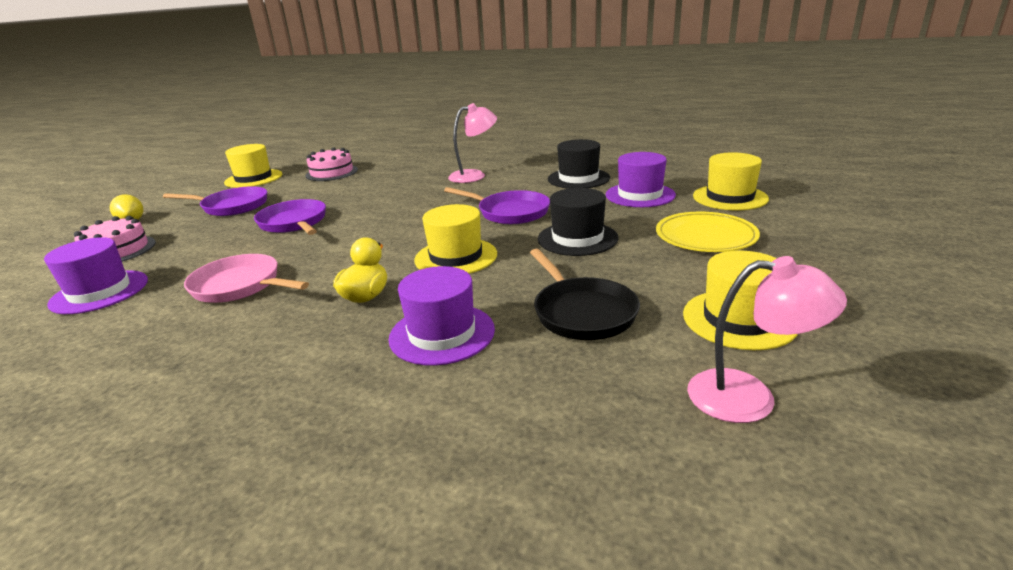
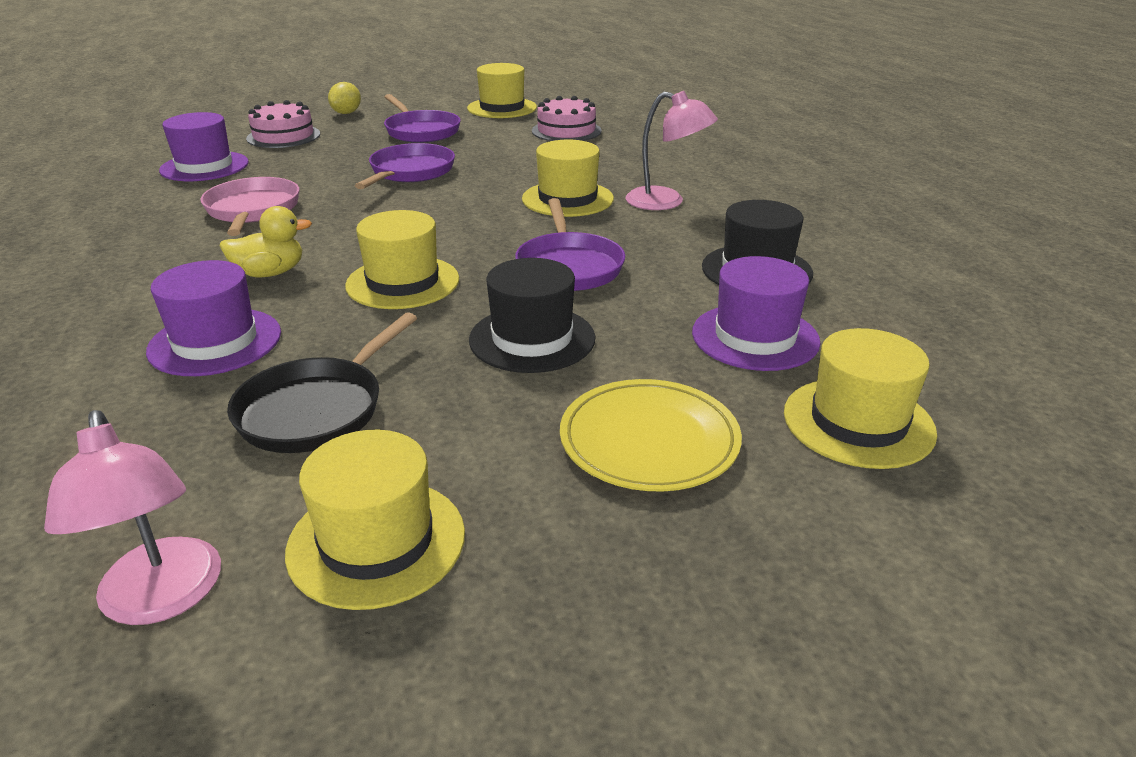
camera: 50 degrees right, 5 degrees up
(426, 193) = (567, 199): none -> yellow hat

